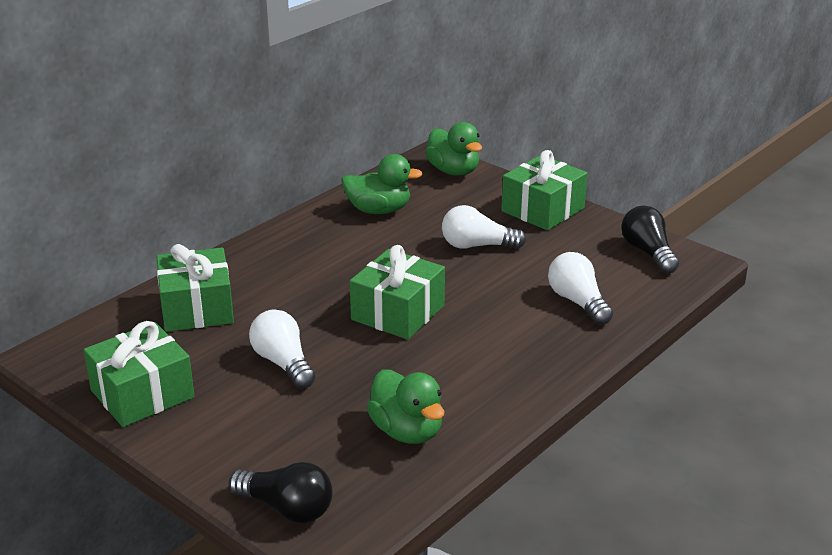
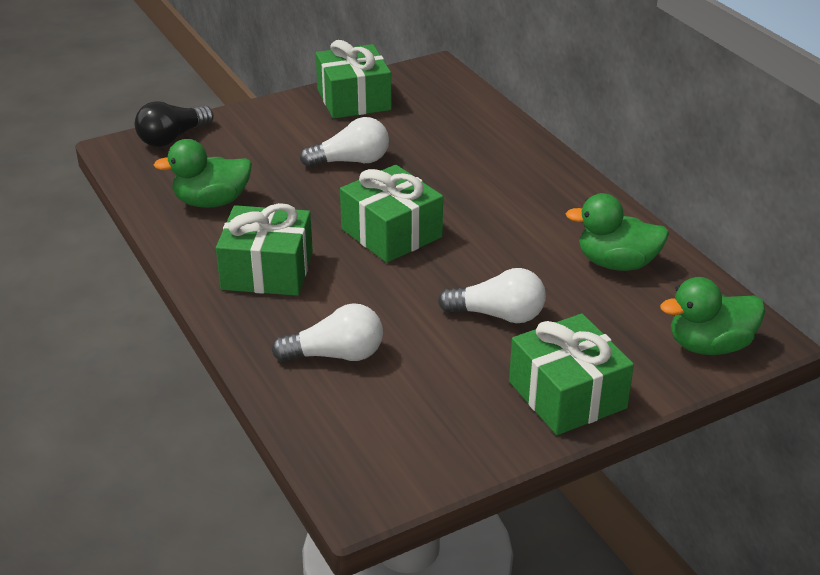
camera: 110 degrees right, 5 degrees up
(197, 308) = (465, 133): green gift -> green gift (267, 271)
(378, 210) = (616, 263): green duck -> green duck turned 75 degrees clockwise
(477, 246) = (498, 315): white light bulb -> white light bulb turned 75 degrees clockwise
(648, 253) = (409, 454): black light bulb -> none

